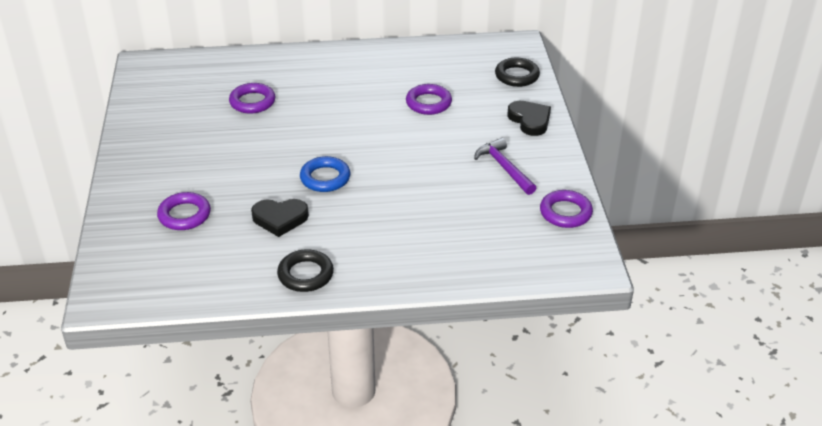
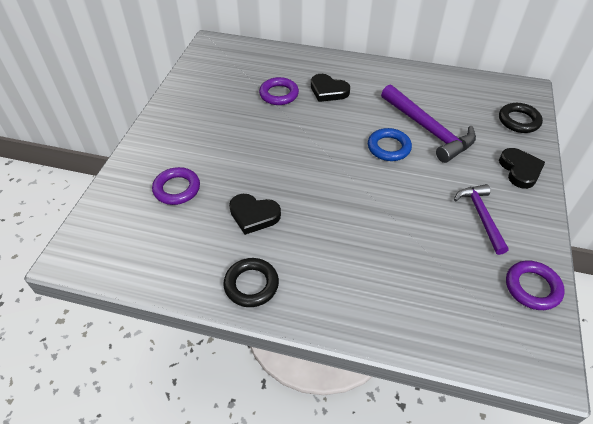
camera: 20 degrees right, 10 degrees up
(307, 87) = (328, 91): none -> black heart
(325, 178) = (309, 183): blue ring -> blue ring (388, 147)
(428, 103) = (428, 129): purple ring -> purple hammer

